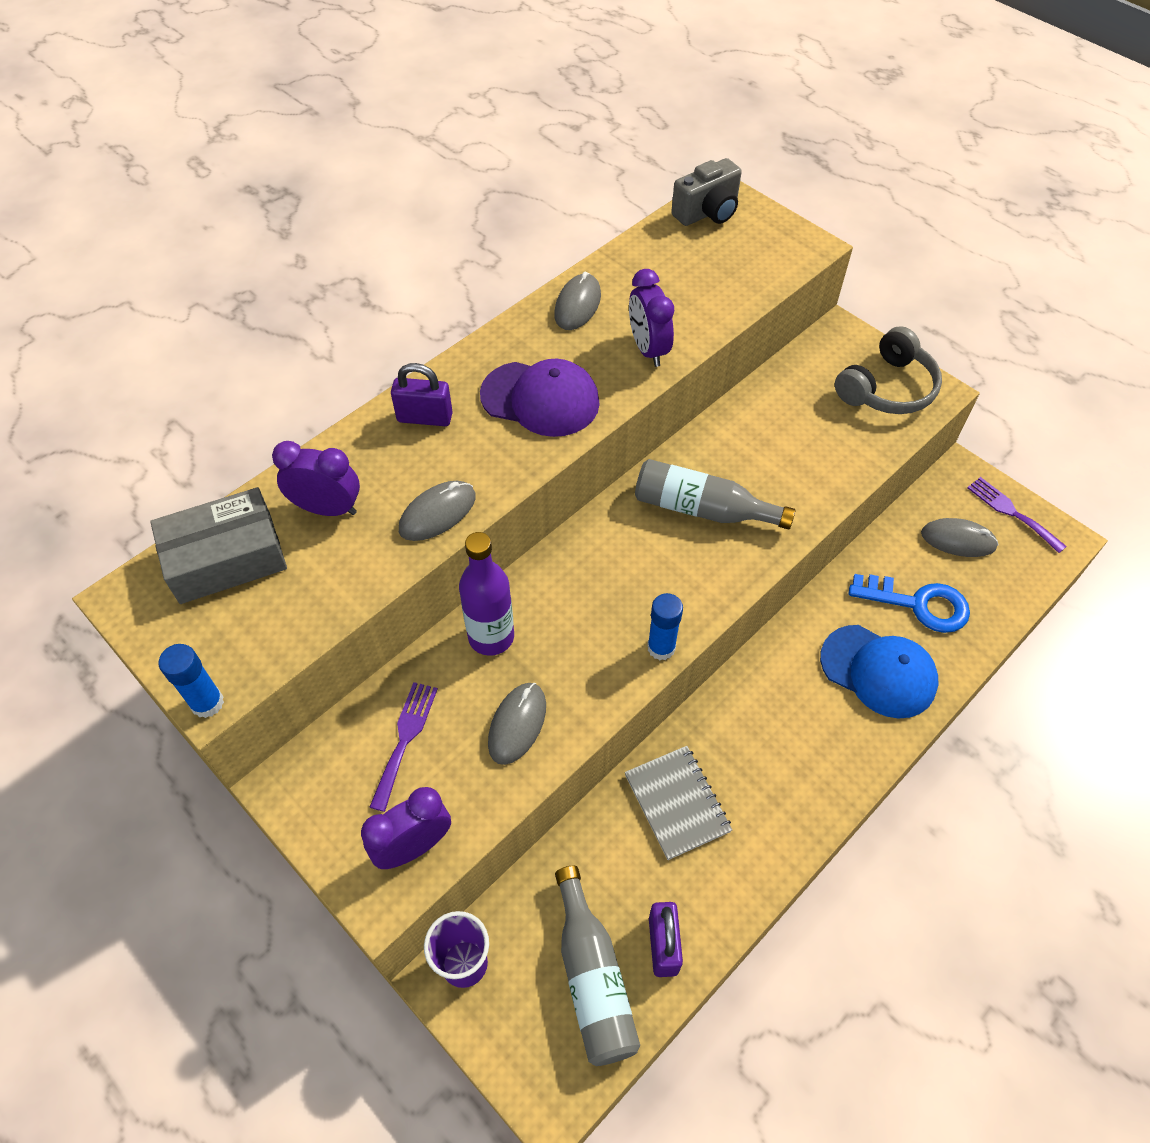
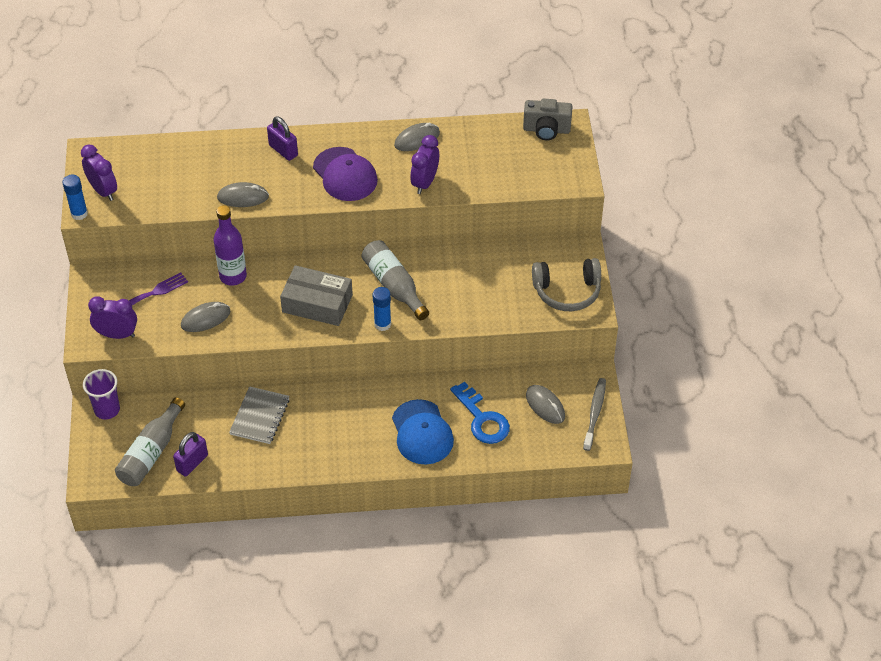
camera: 40 degrees right, 5 degrees down
(226, 558) = (139, 160): grey box -> grey box (317, 303)
(327, 508) = (200, 165): purple clock -> purple clock (103, 191)
(661, 648) = (301, 331): blue glue stick -> blue glue stick (382, 324)
(1011, 512) = (595, 413): purple fork -> grey toothbrush

